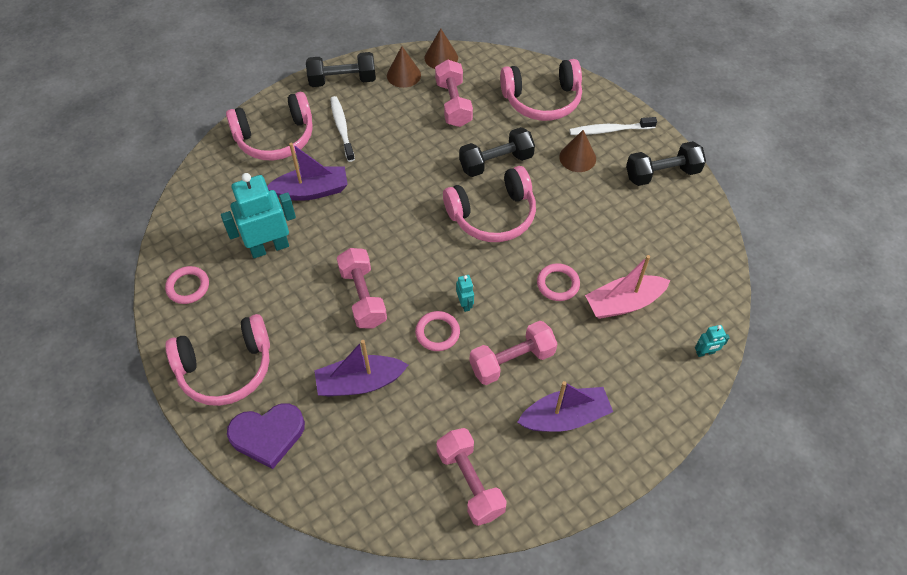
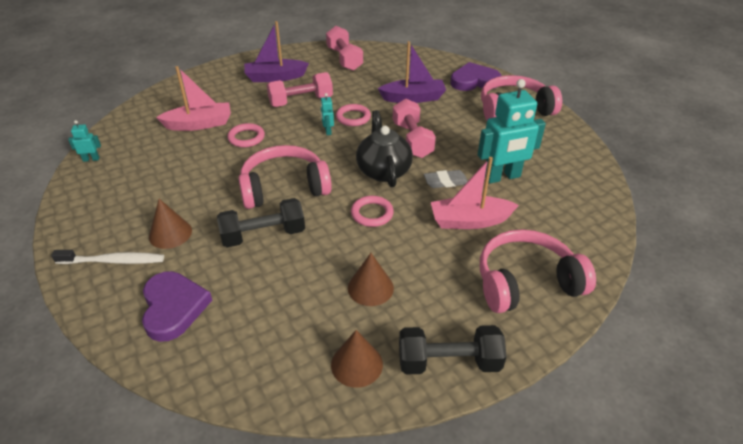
camera: 175 degrees left, 15 degrees down
(188, 287) = (566, 155): pink ring -> pink ring (372, 213)
(312, 191) = (469, 221): purple boat -> pink boat
(329, 236) = (445, 182): none -> grey eraser
(342, 128) = (443, 288): white toothbrush -> none
(394, 246) = (383, 171): none -> black teapot
(441, 57) = (294, 392): brown cone -> brown cone (370, 288)
(453, 104) = (294, 311): pink dumbbell -> none
(542, 100) = (173, 307): pink headphones -> purple heart
(662, 174) = (91, 211): black dumbbell -> none
(705, 352) = (158, 97): turquoise robot -> turquoise robot (91, 159)

